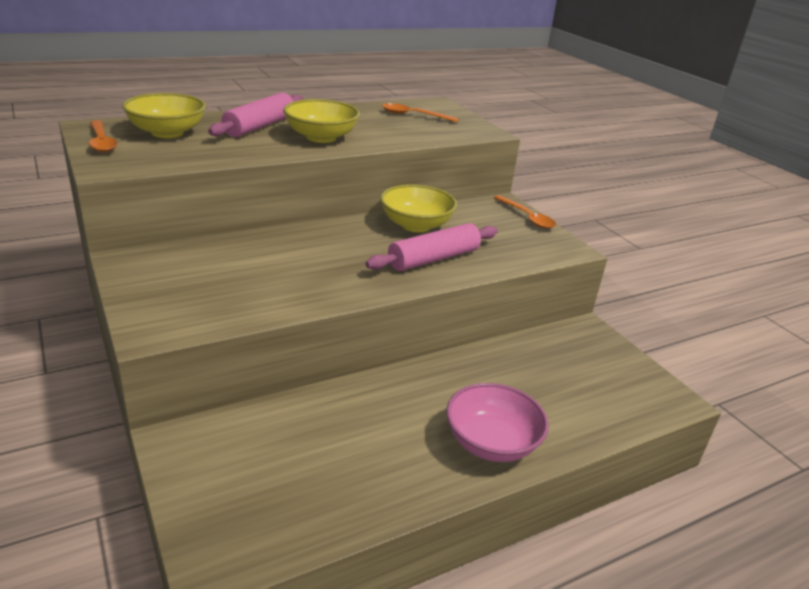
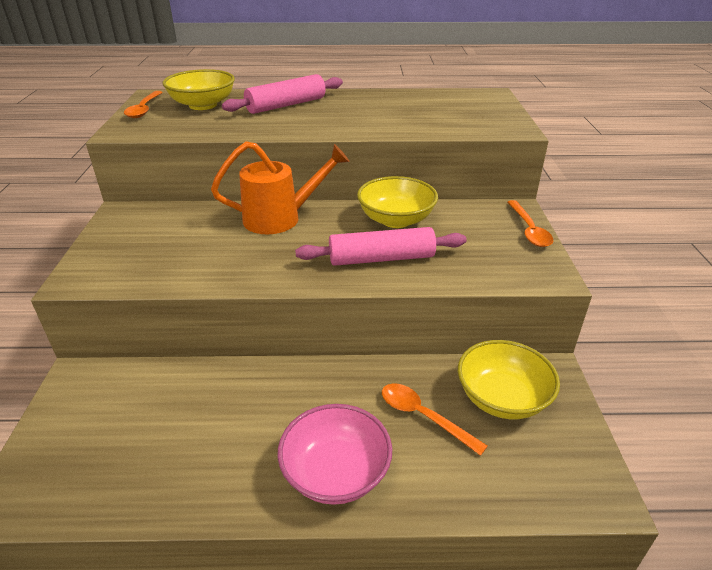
camera: 30 degrees right, 5 degrees up
(309, 240) = (280, 218): none -> orange watering can
(321, 137) = (330, 120): yellow bowl -> yellow bowl (502, 398)
(413, 115) = (449, 105): orange spoon -> orange spoon (423, 416)

